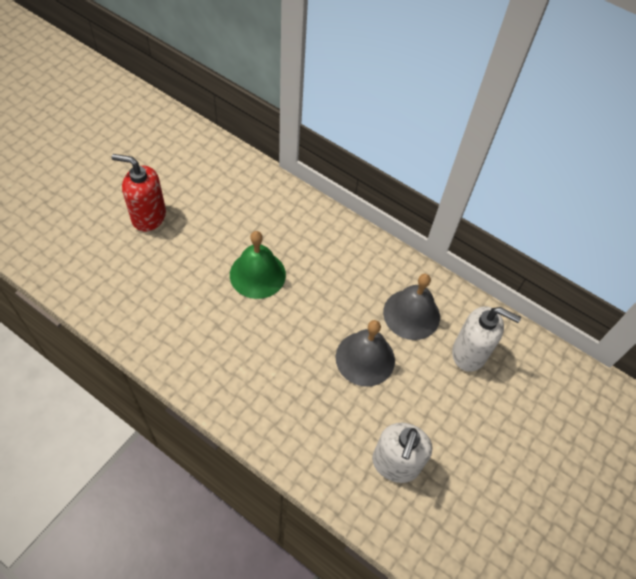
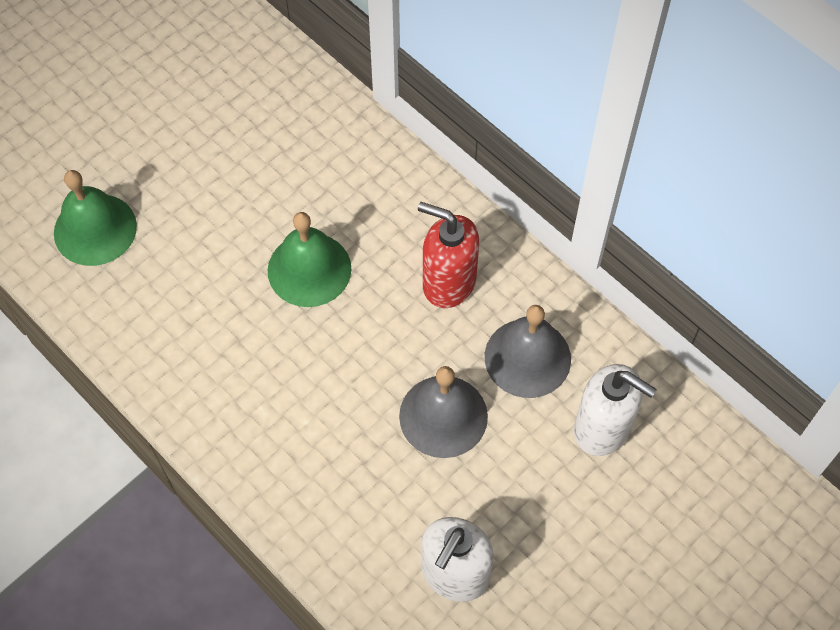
camera: 15 degrees right, 5 degrees up
(107, 264) = (95, 229): none -> green bell
(148, 216) = (164, 161): red soap dispenser -> red soap dispenser (448, 282)

